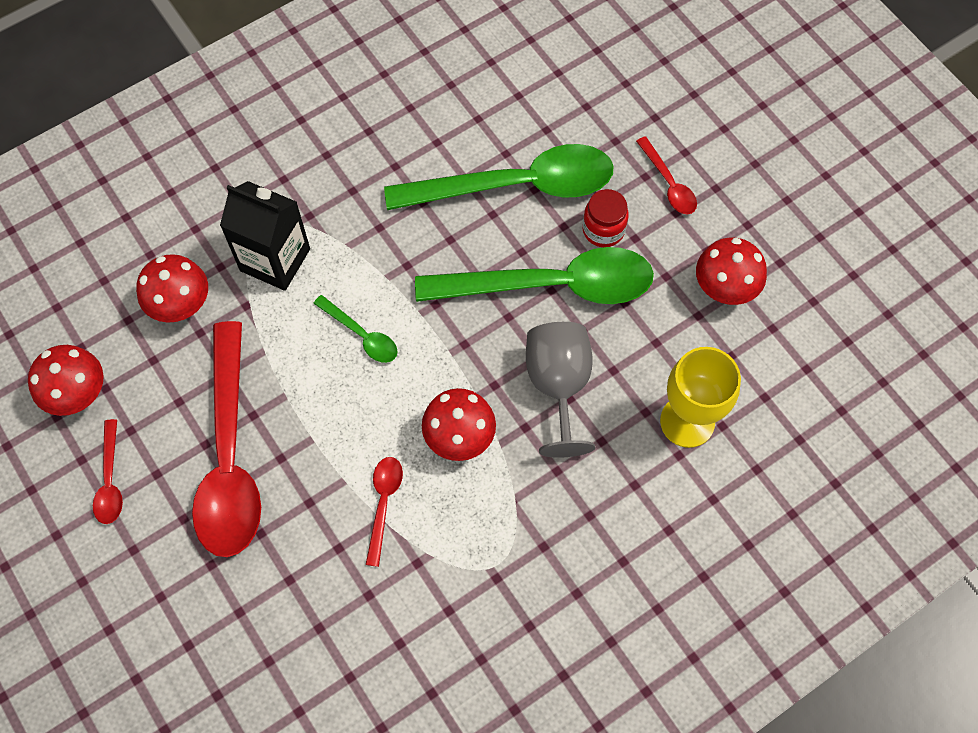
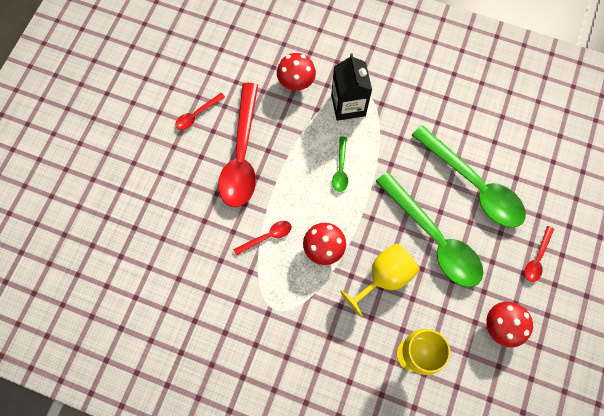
camera: 55 degrees right, 5 degrees up
(78, 394) = (225, 73): red mushroom -> none
(230, 456) = (242, 155): red spoon -> red spoon turned 45 degrees counterclockwise
(558, 386) = (384, 277): grey goblet -> yellow goblet
(603, 230) = (484, 243): red jar -> none

